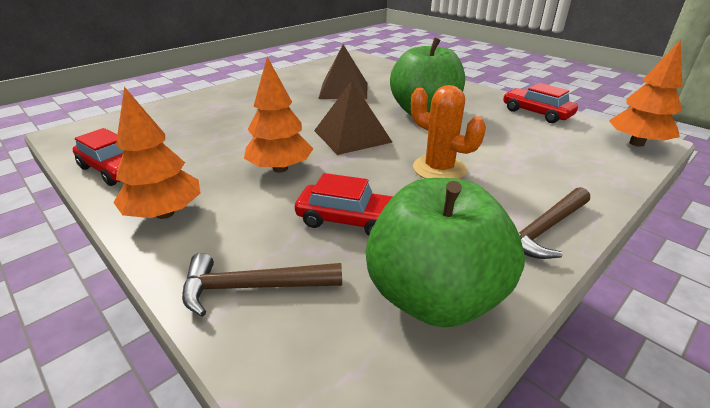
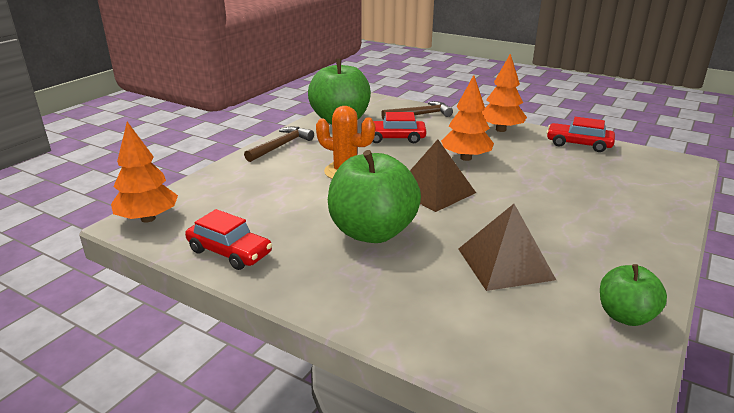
camera: 165 degrees right, 5 degrees down
(307, 71) = (625, 316): none -> green apple

